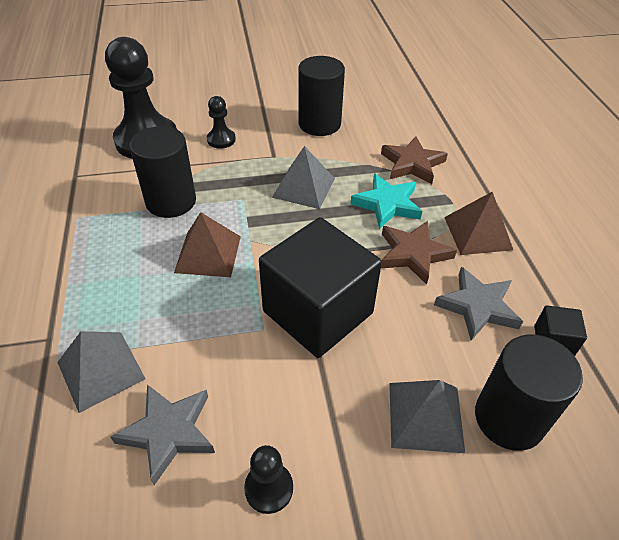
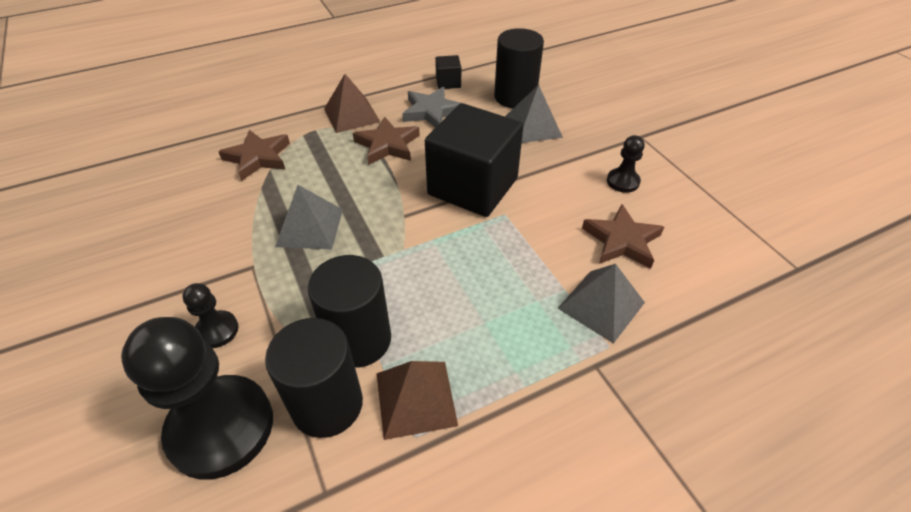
camera: 105 degrees left, 0 degrees up
(168, 432) = (622, 241): grey star -> brown star
(208, 254) = (433, 276): brown pyramid -> brown pyramid (415, 398)
(319, 124) = (179, 239): black cylinder -> black cylinder (327, 404)
(387, 204) = (325, 166): turquoise star -> none

